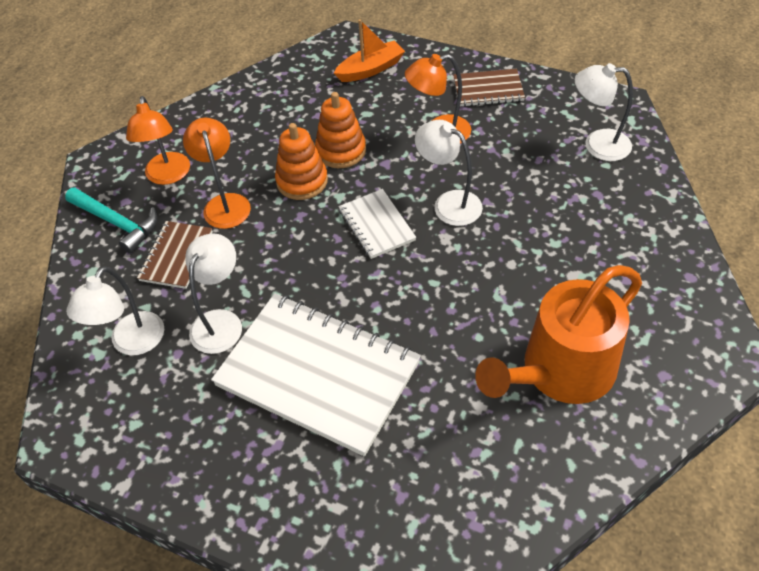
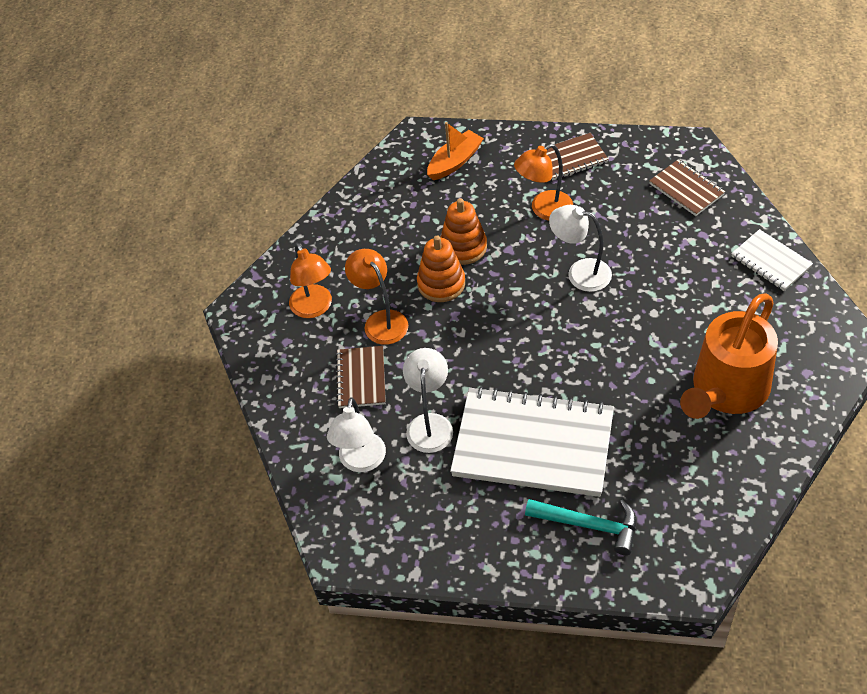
camera: 15 degrees left, 0 degrees up
(117, 223) = (289, 363): turquoise hammer -> turquoise hammer (589, 525)
(376, 225) = (526, 307): white notebook -> white notebook (770, 262)
(597, 144) = (686, 189): white lamp -> brown notebook

